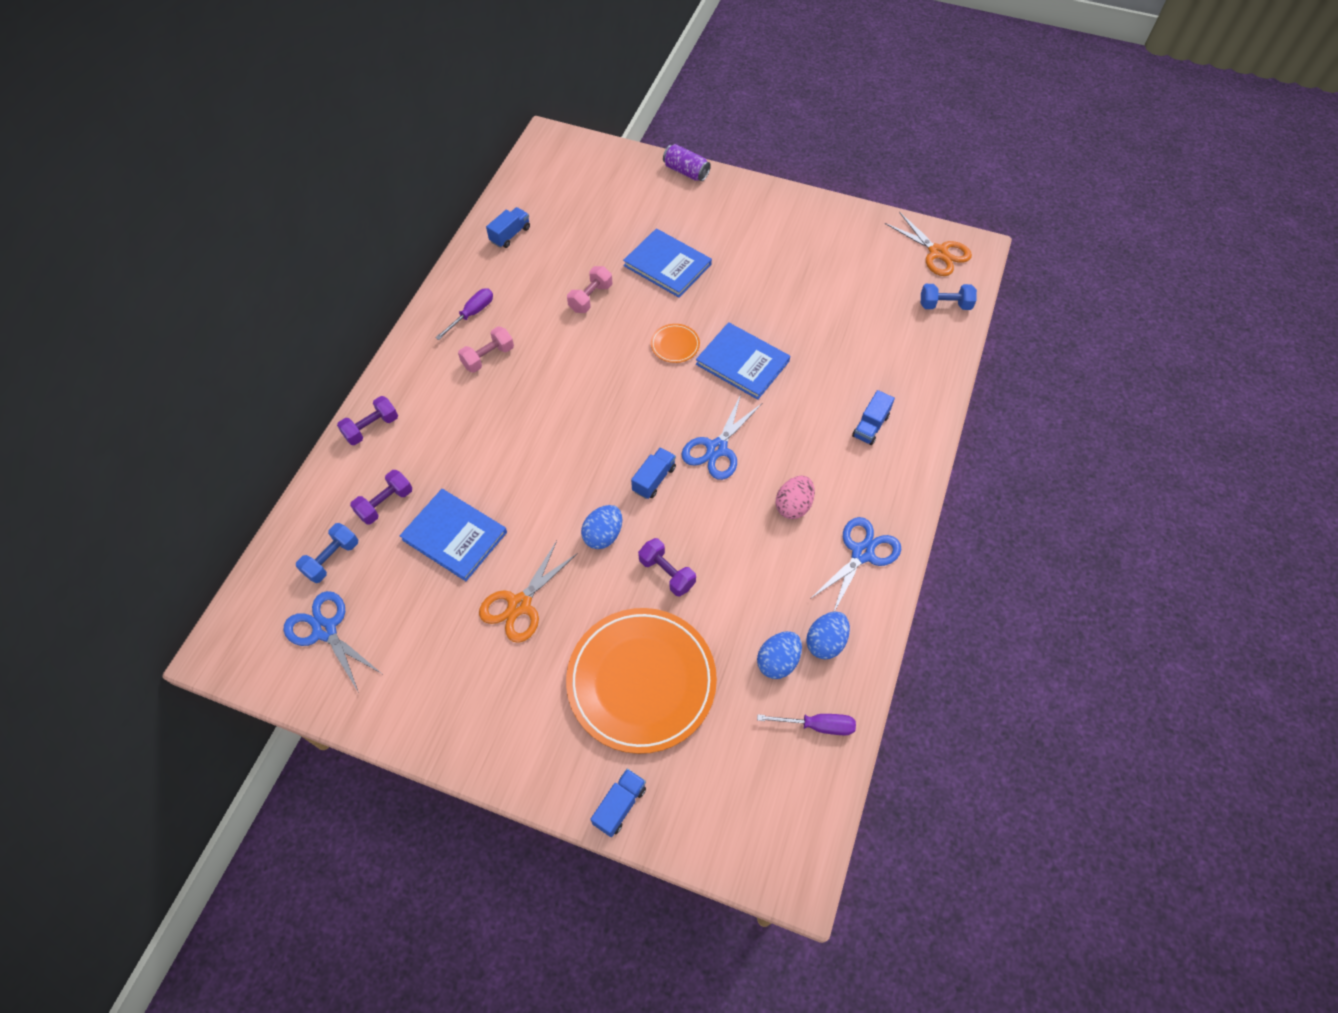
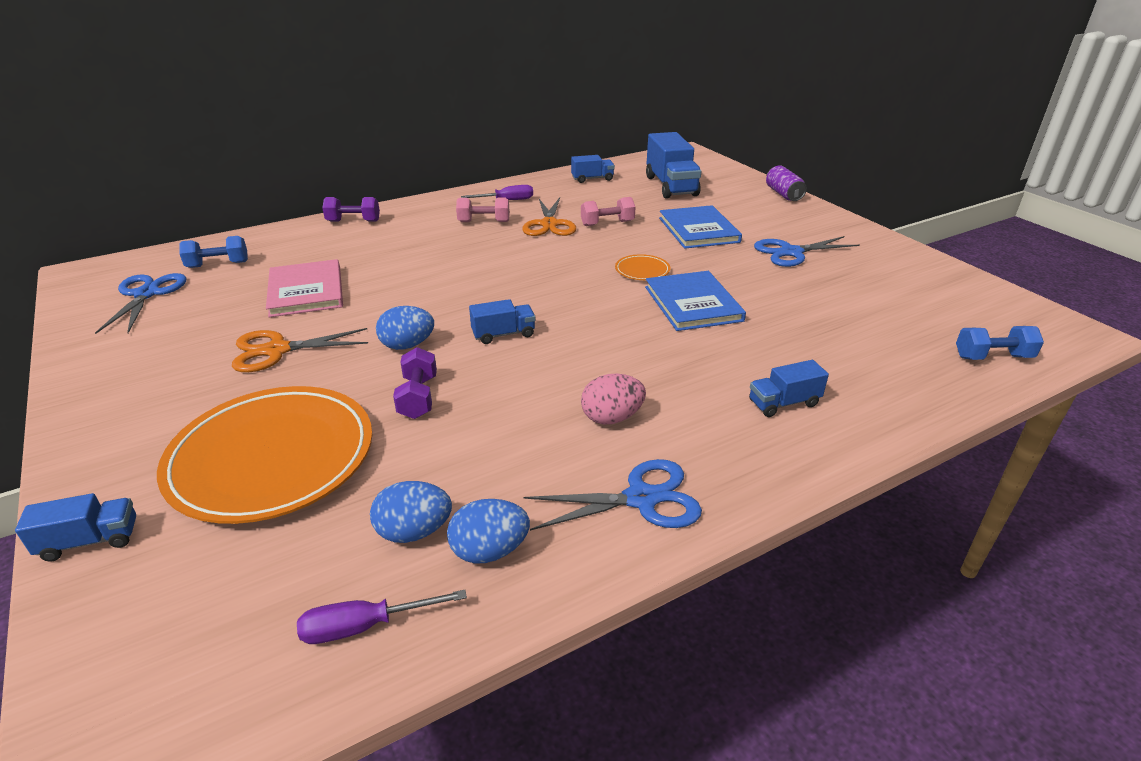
camera: 40 degrees right, 25 degrees down
(385, 503) = (296, 256): purple dumbbell -> none
(454, 536) = (306, 291): blue book -> pink book
(588, 209) = (671, 186): none -> blue truck
(716, 449) = (589, 343): blue scissors -> blue scissors (791, 252)
(817, 725) = (365, 626): purple screwdriver -> purple screwdriver turned 120 degrees clockwise
(938, 253) = (1022, 319): orange scissors -> orange scissors (549, 224)
(945, 305) = (992, 357): blue dumbbell -> blue dumbbell turned 45 degrees counterclockwise

